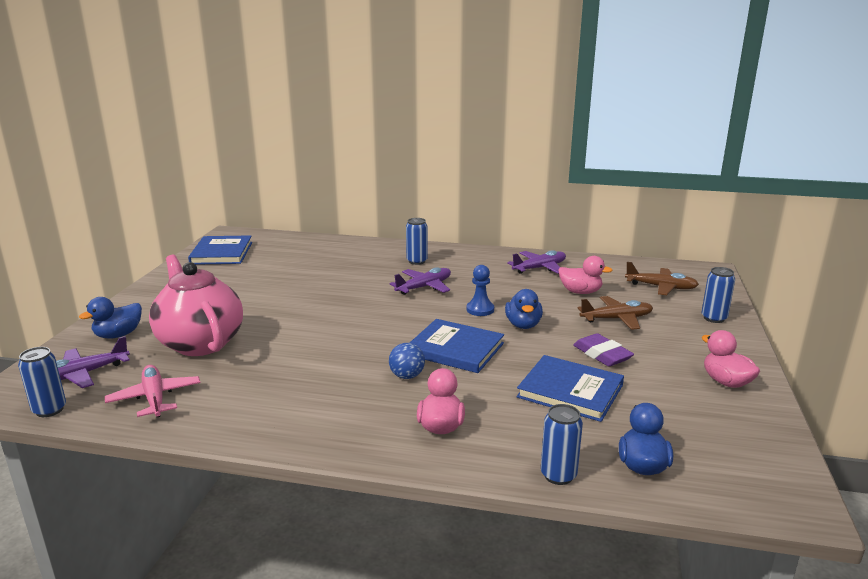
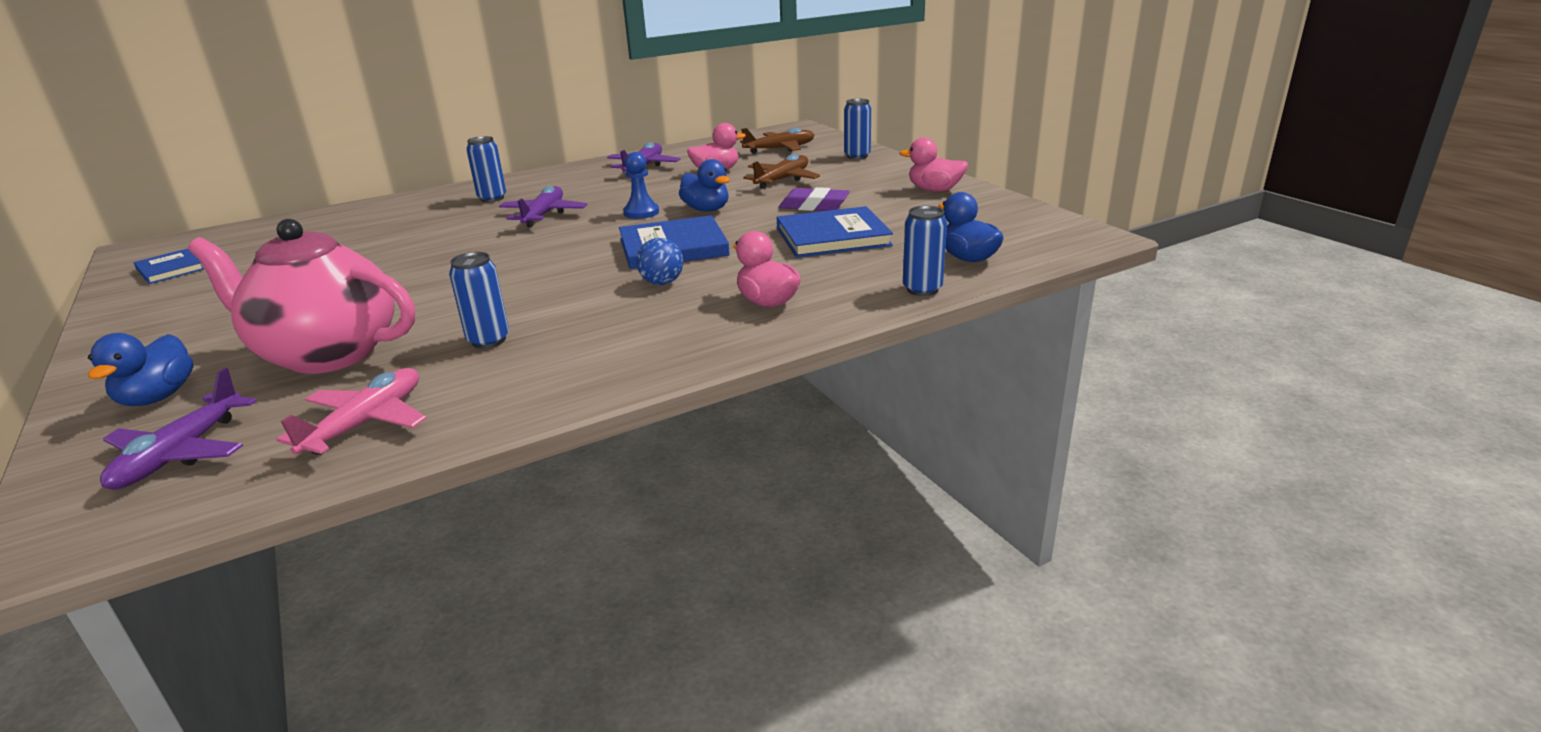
camera: 40 degrees left, 5 degrees up
(49, 410) = (200, 506): blue can -> blue can (488, 340)
(154, 398) = (366, 422): pink plane -> pink plane turned 90 degrees clockwise
(221, 253) = (170, 269): blue book -> blue book, size x0.58

